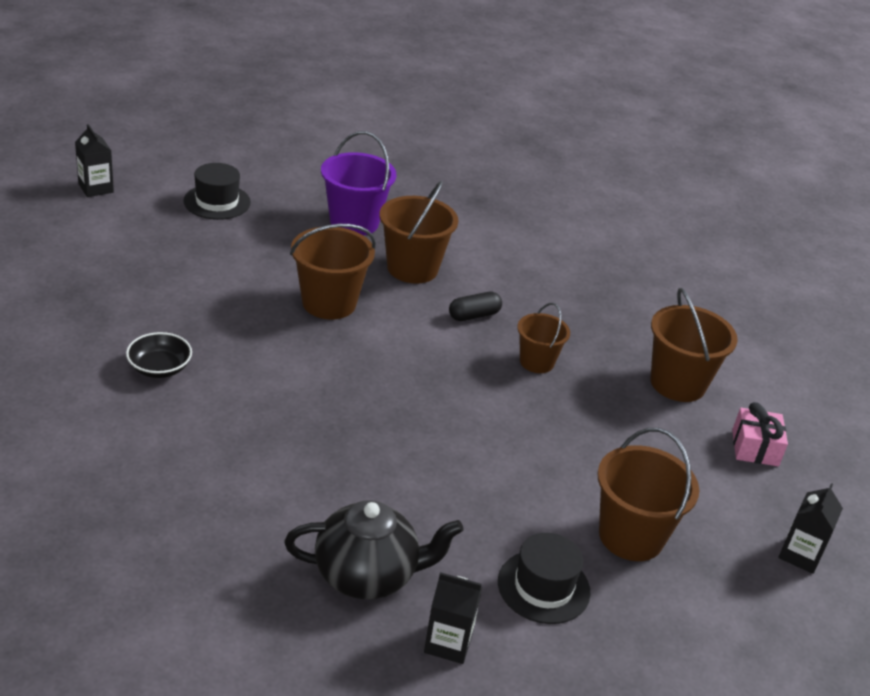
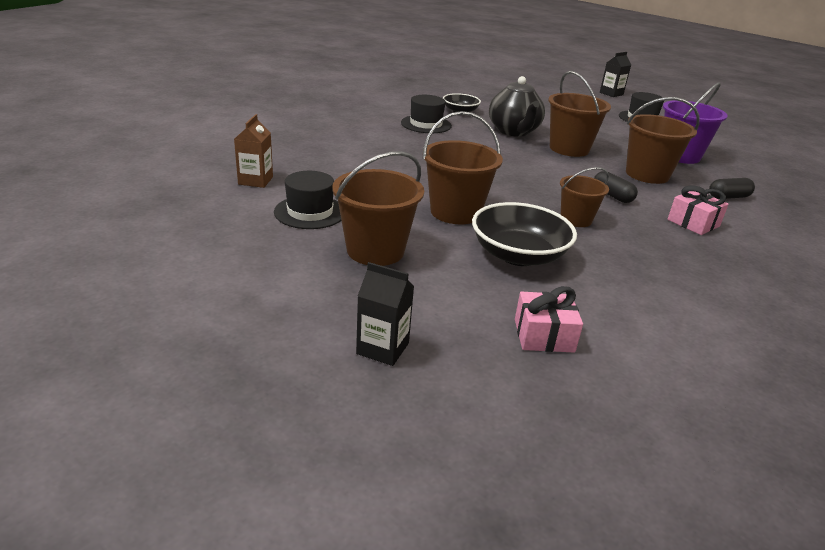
camera: 85 degrees right, 5 degrees down
(218, 419) = (426, 124): none -> black hat
(367, 575) = (309, 160): black teapot -> black teapot (514, 131)
(448, 643) = (255, 180): black carton -> brown carton
(470, 236) = (728, 197): none -> black capsule
(534, 284) = (693, 223): none -> pink gift
(621, 427) = (518, 255): none -> black bowl
(677, 383) = (614, 292): brown bucket -> brown bucket (455, 212)

